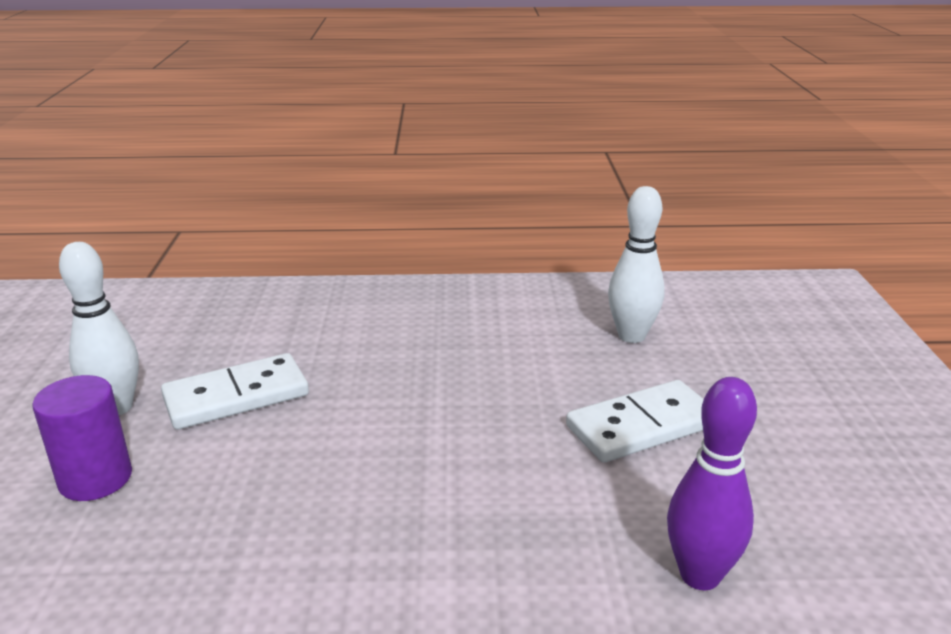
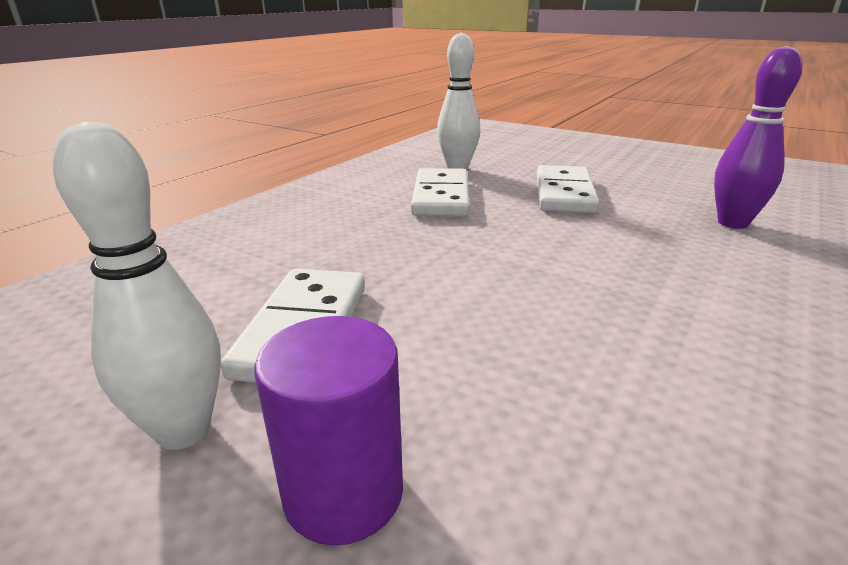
camera: 55 degrees left, 0 degrees up
(533, 357) = (441, 197): none -> white domino

